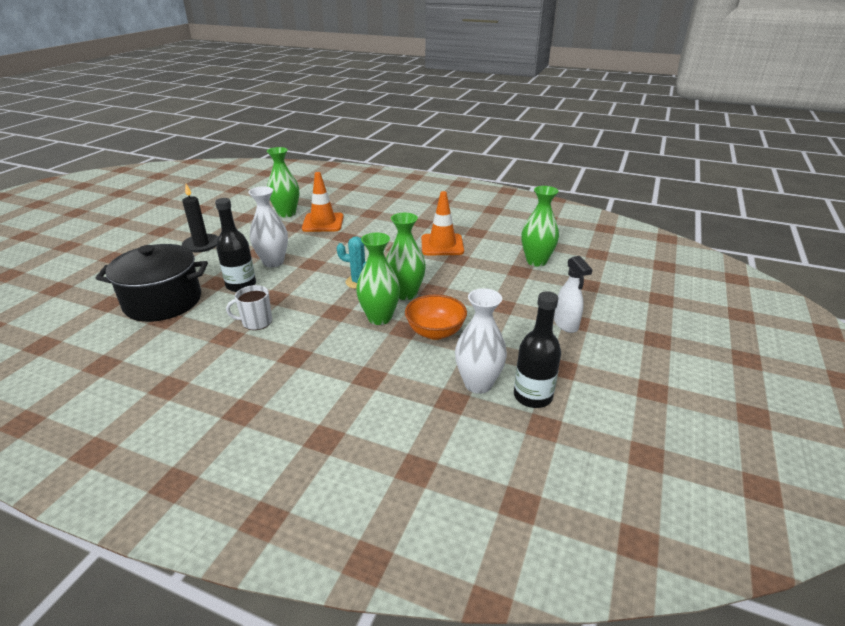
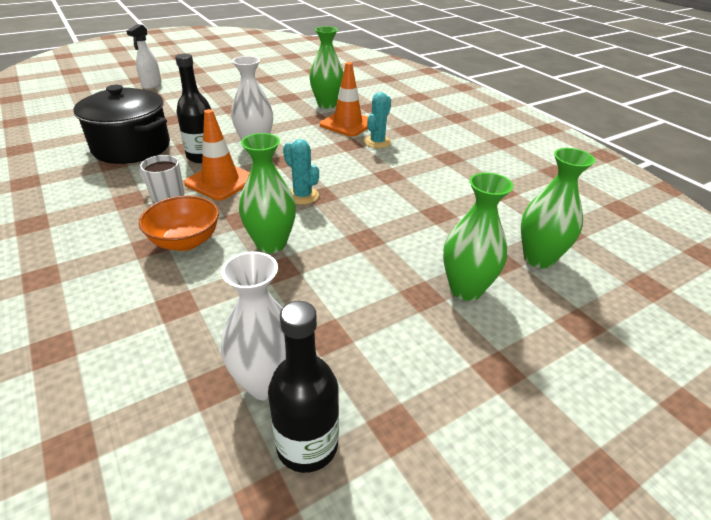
camera: 35 degrees right, 5 degrees up
(201, 245) = (223, 109): black candle -> none
(362, 228) = (377, 142): none -> turquoise cactus
(405, 294) = (330, 229): green vase -> green vase (466, 289)
(435, 332) = (304, 289): orange bowl -> orange bowl (185, 241)
(442, 245) = (440, 191): orange traffic cone -> orange traffic cone (220, 181)
(566, 324) = (477, 367): white spray bottle -> white spray bottle (151, 85)

